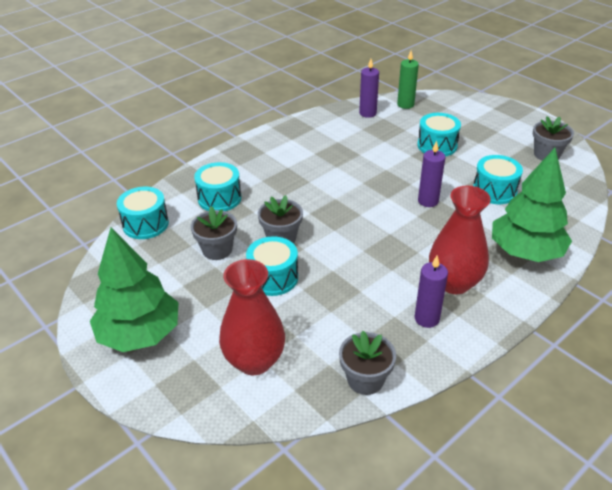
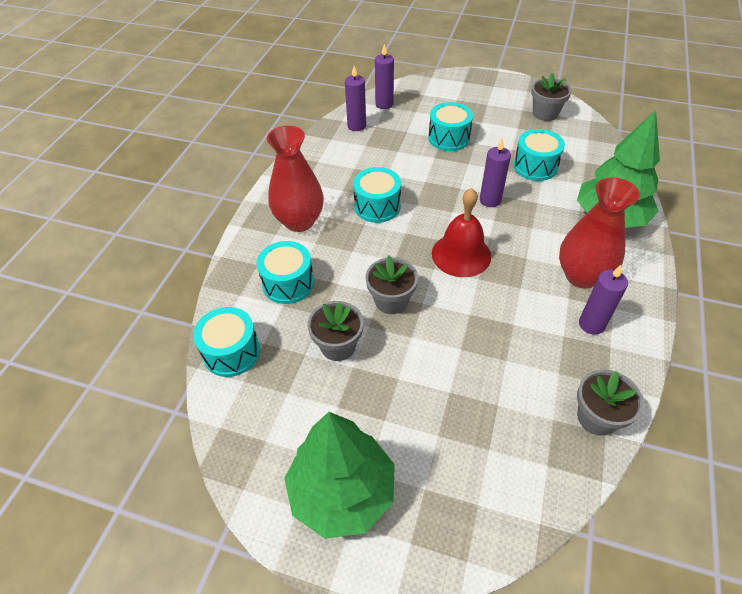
camera: 30 degrees left, 10 degrees up
(254, 361) = (484, 455): red vase -> red vase (299, 221)
(273, 277) = (422, 350): turquoise drum -> turquoise drum (377, 206)
(365, 229) = (461, 254): none -> red bell
(405, 104) = (384, 104): green candle -> purple candle

